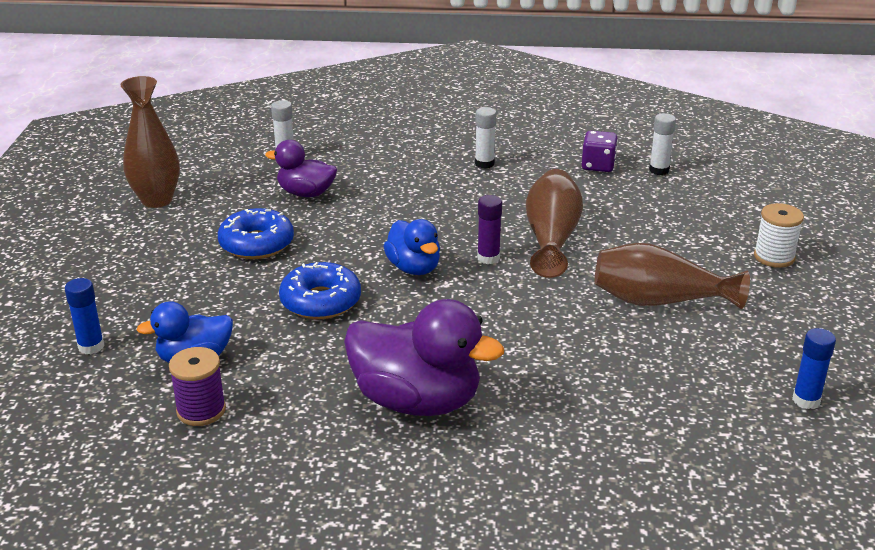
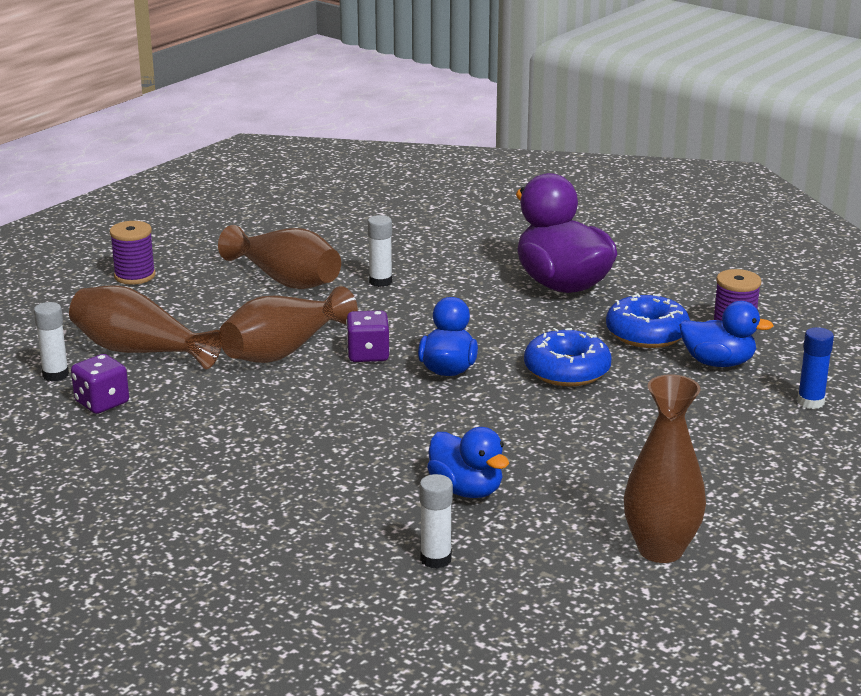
camera: 145 degrees left, 5 degrees down
(256, 244) = (580, 446): blue donut -> blue donut (647, 333)
(306, 193) = (466, 490): purple duck -> blue duck
(484, 164) = (213, 451): white glue stick -> white glue stick (380, 281)
(488, 258) = (368, 354): purple glue stick -> purple dice
(643, 202) = (139, 351): none -> brown vase
(774, 257) = (135, 276): white spool -> purple spool
(806, 400) = (301, 209): blue glue stick -> none

